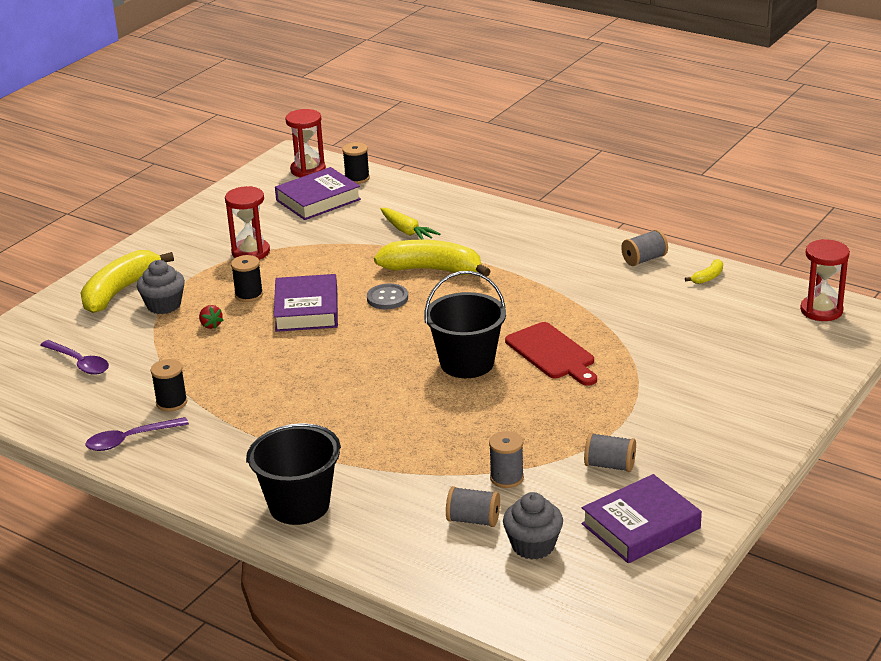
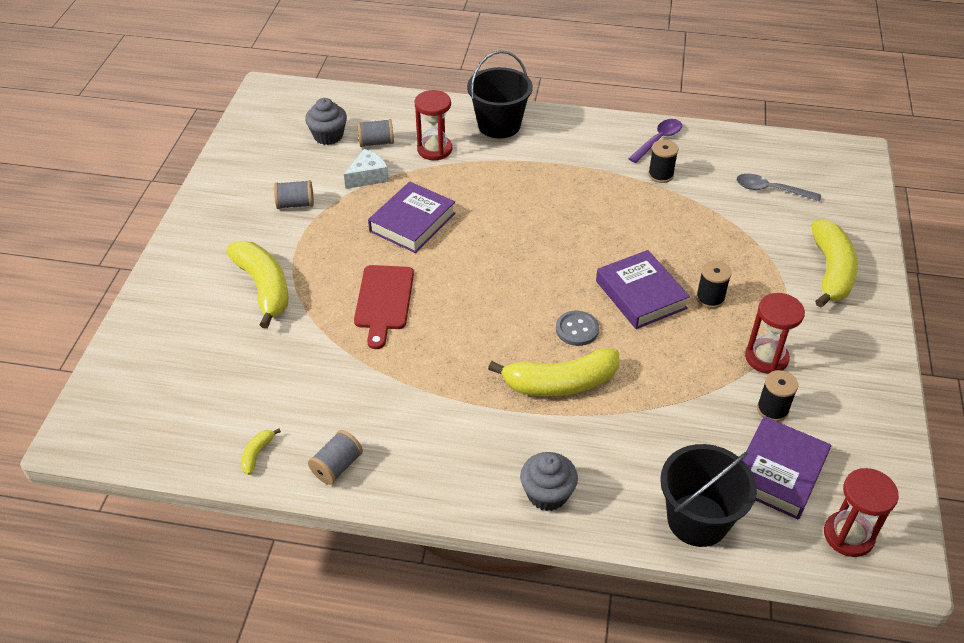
camera: 155 degrees right, 15 degrees up
(79, 363) = (770, 190): purple spoon -> grey spoon
(164, 305) = (773, 265): grey cupcake -> grey cupcake (547, 494)
(211, 325) = (708, 254): red strawberry -> none
(357, 178) = (771, 535): black spool -> black spool (772, 409)
(407, 231) = (630, 441): yellow carrot -> none
(467, 363) = (454, 271): black bucket -> black bucket (697, 520)
(506, 478) = (368, 177): grey spool -> white cheese
(552, 353) = (384, 301): red cutting board -> red cutting board turned 120 degrees counterclockwise
(641, 526) = (259, 165): purple book -> purple book (412, 222)
(671, 389) = (264, 288): none -> yellow banana
(821, 310) = (126, 431): red hourglass -> red hourglass (434, 149)

